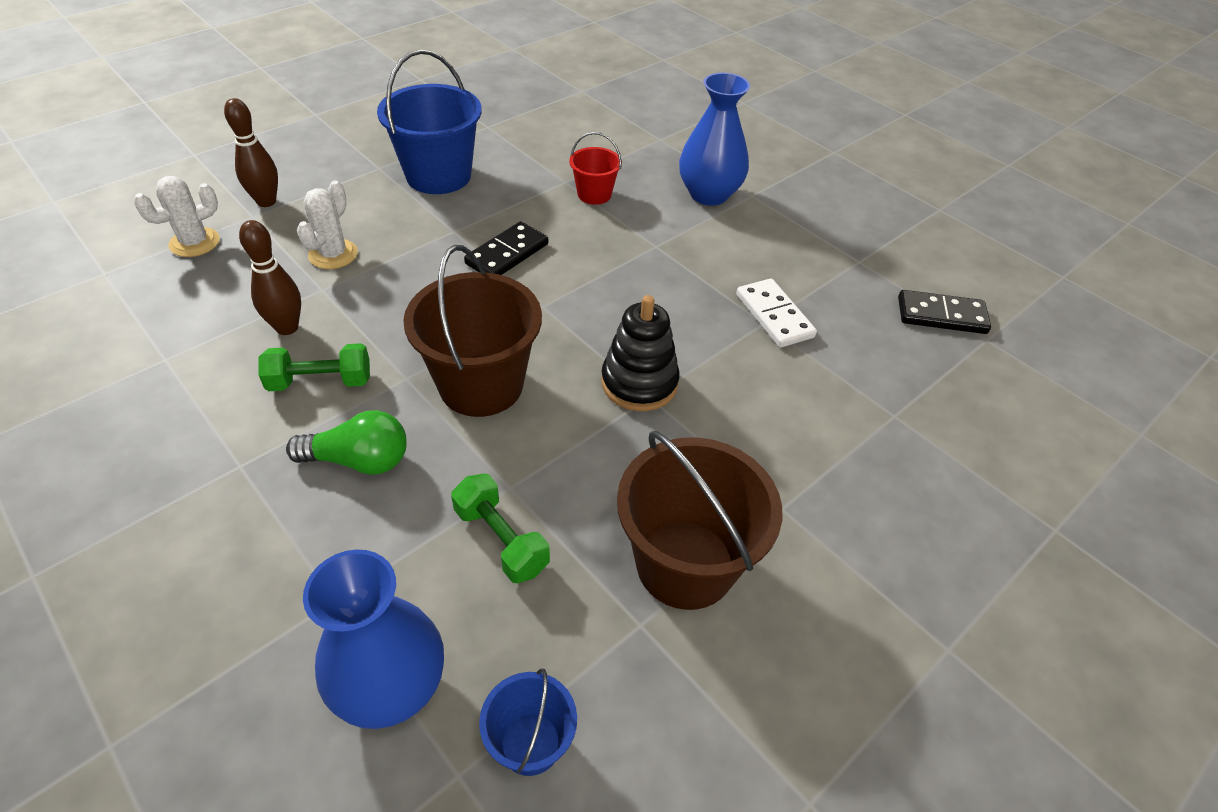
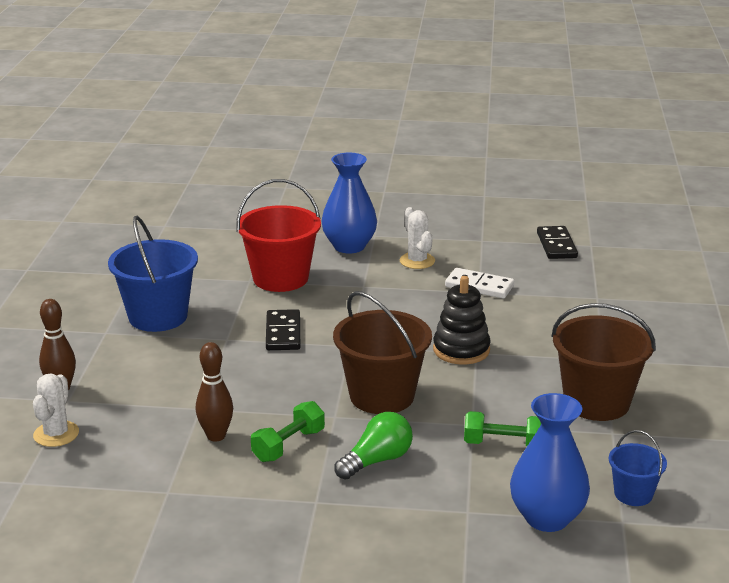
camera: 40 degrees left, 20 degrees down
(333, 254) = (170, 389): white cactus -> white cactus (417, 261)
(594, 194) = (280, 278): red bucket -> red bucket, size x1.91
(941, 315) = (556, 245): black domino -> black domino turned 60 degrees counterclockwise

